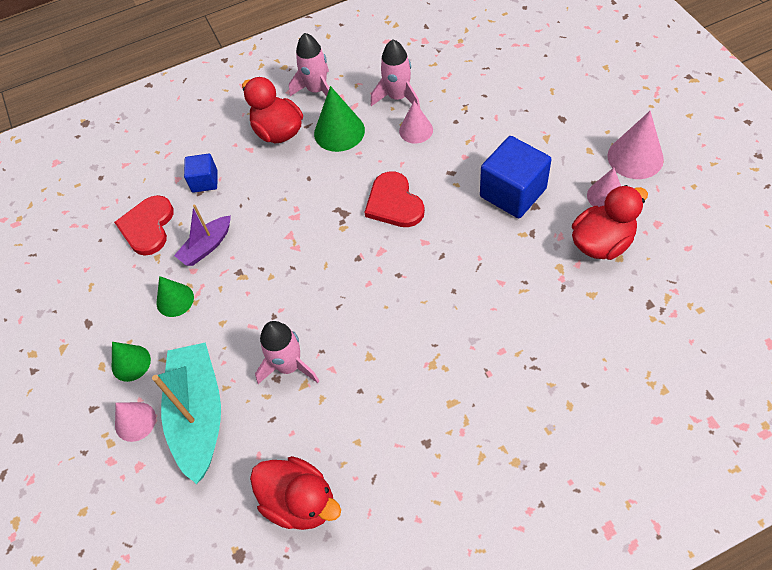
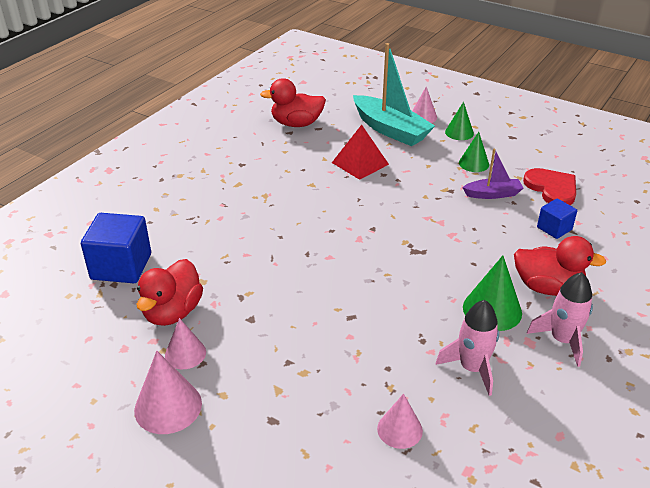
camera: 140 degrees right, 20 degrees down
(207, 246) = (492, 194): purple boat -> purple boat turned 75 degrees clockwise
(289, 366) = (360, 163): pink rocket -> red pyramid
(394, 203) = (380, 273): red heart -> none
(416, 130) = (420, 341): pink cone -> pink cone (399, 429)
(513, 192) = (279, 322): blue cube -> blue cube (121, 266)

